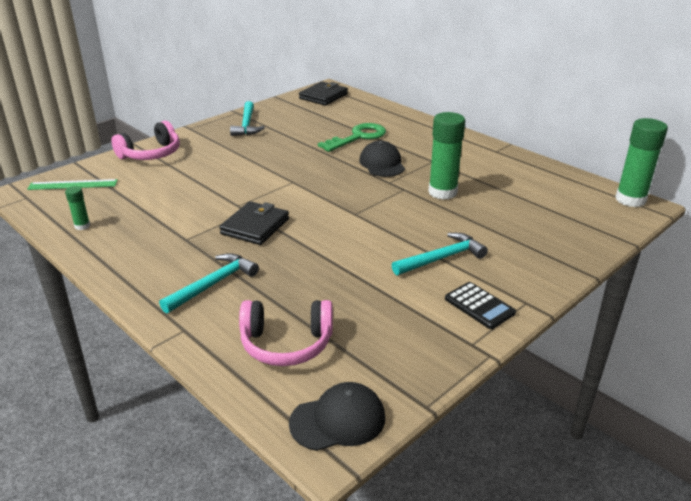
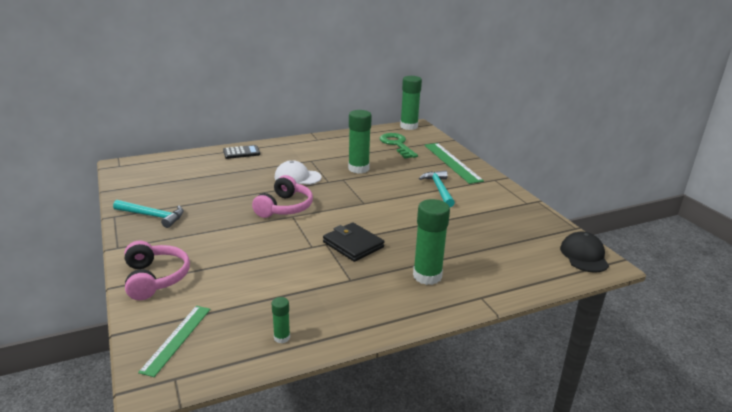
camera: 70 degrees left, 5 degrees down
(213, 284) = (427, 276): turquoise hammer -> green glue stick
(286, 344) = (510, 259): pink headphones -> pink headphones (285, 207)
(323, 96) = (139, 171): black wallet -> none
(358, 137) = (242, 175): green key -> green key (397, 144)
(382, 164) = (297, 177): black cap -> white cap
(479, 306) = (493, 192): black calculator -> black calculator (241, 152)
(545, 255) = (452, 162): none -> green ruler

